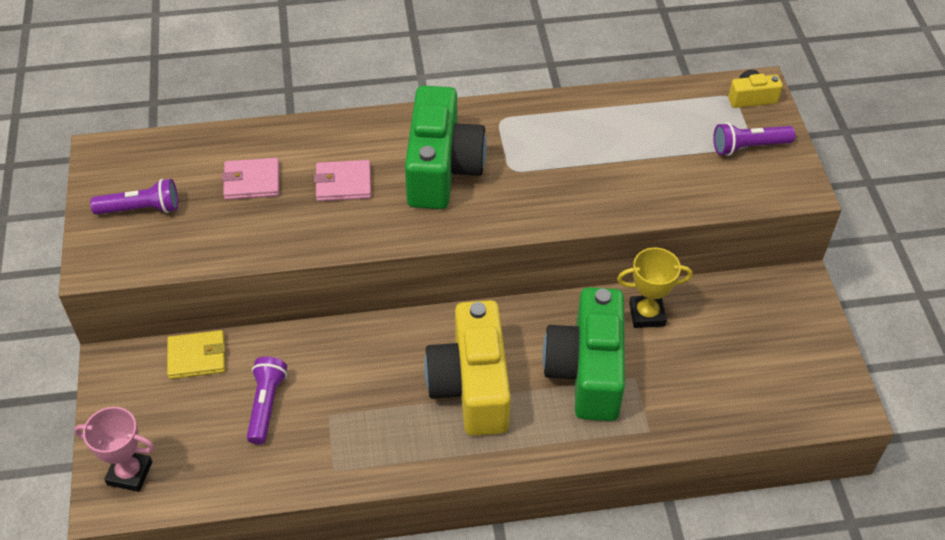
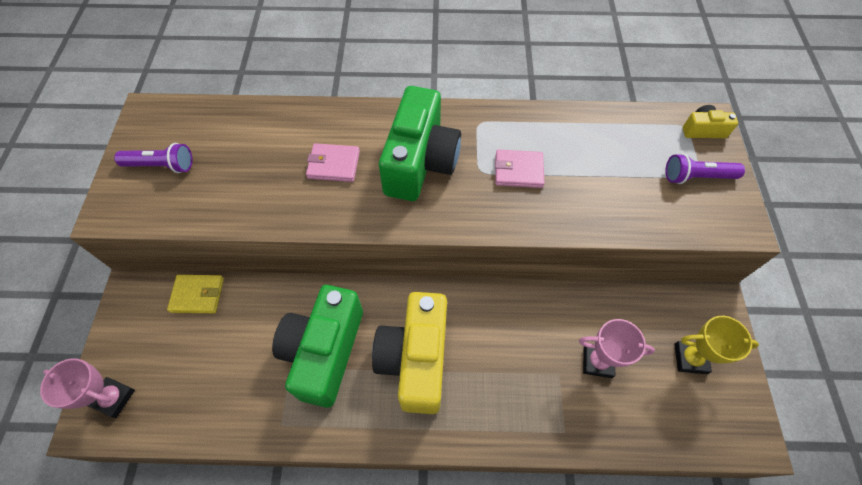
camera: 10 degrees right, 10 degrees up
(252, 181) = (258, 152): pink wallet -> pink wallet (518, 170)
(266, 405) = (241, 350): purple flashlight -> none
(587, 370) = (517, 360): green camera -> green camera (324, 351)
(647, 314) = (578, 313): yellow trophy -> yellow trophy (690, 358)
(675, 359) = (597, 361): none -> pink trophy

